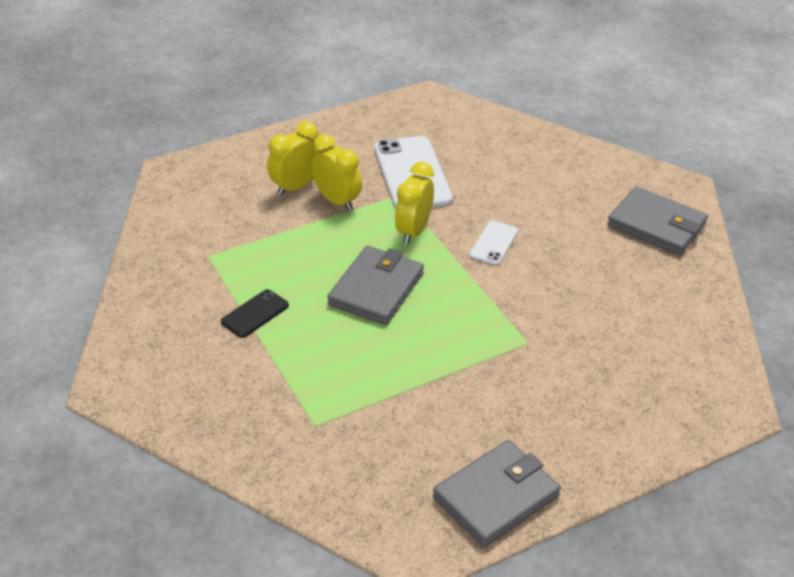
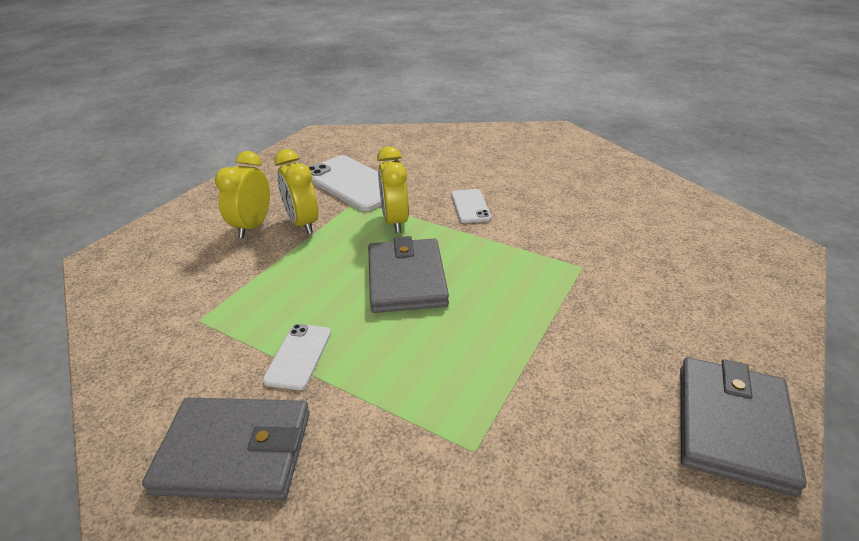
camera: 30 degrees left, 5 degrees down
(255, 314) = (298, 356): black phone -> white phone
(337, 201) = (303, 223): yellow clock -> yellow clock turned 135 degrees counterclockwise
(656, 225) = (569, 155): grey wallet -> grey wallet (234, 452)

